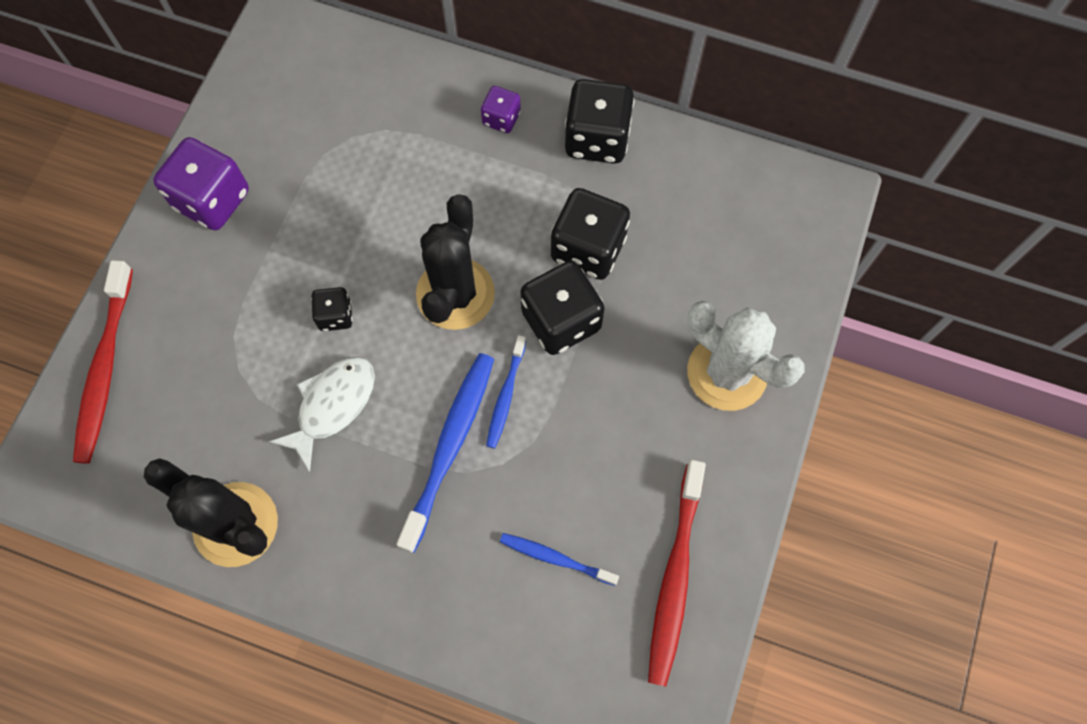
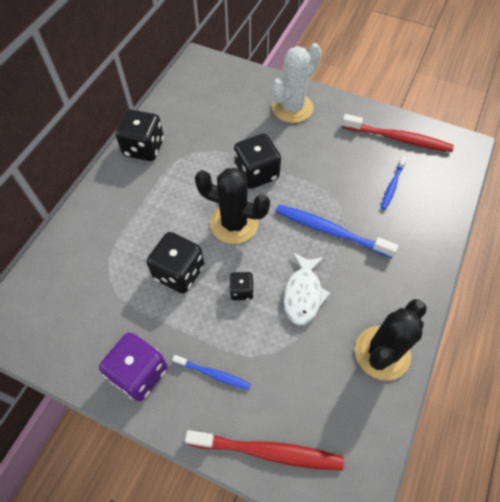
camera: 85 degrees left, 10 degrees down
(332, 406) = (303, 294): white fish -> white fish turned 120 degrees counterclockwise
(501, 119) = (118, 193): purple dice -> none
(506, 395) = (300, 202): blue toothbrush -> blue toothbrush (213, 374)
(588, 249) = (214, 158): black dice -> black dice (179, 272)

